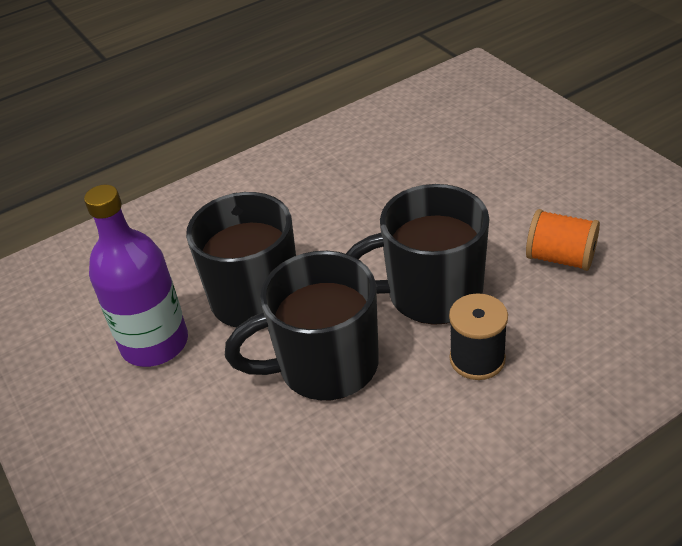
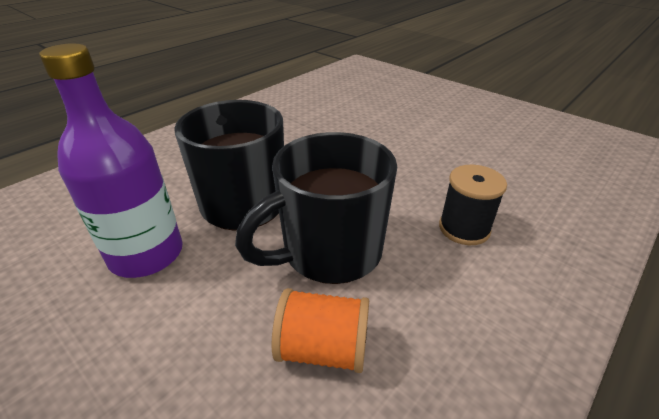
camera: 20 degrees left, 5 degrees down
(431, 294) = (398, 186): black mug -> none
(560, 258) = (482, 153): orange spool -> orange spool (323, 348)

